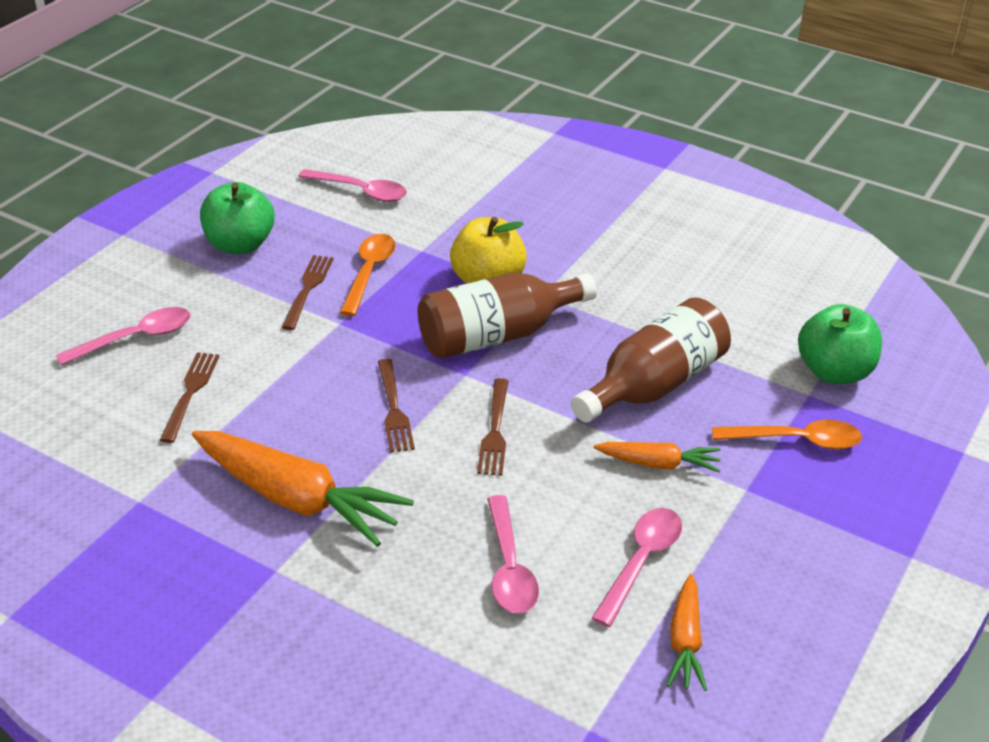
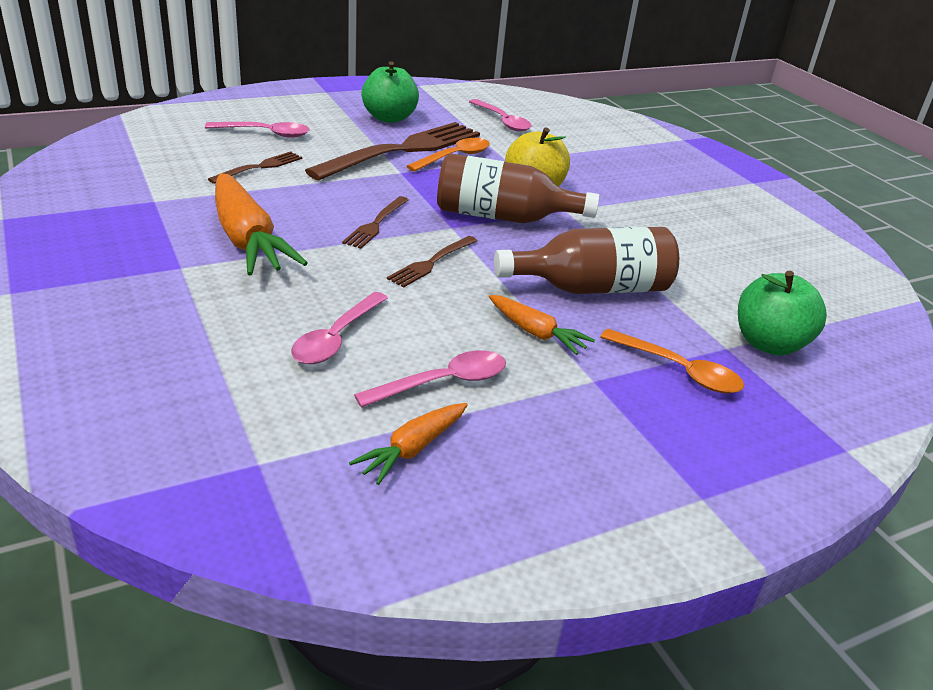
camera: 30 degrees right, 5 degrees down
(308, 289) = (402, 150): brown fork -> brown fork, size x2.14

